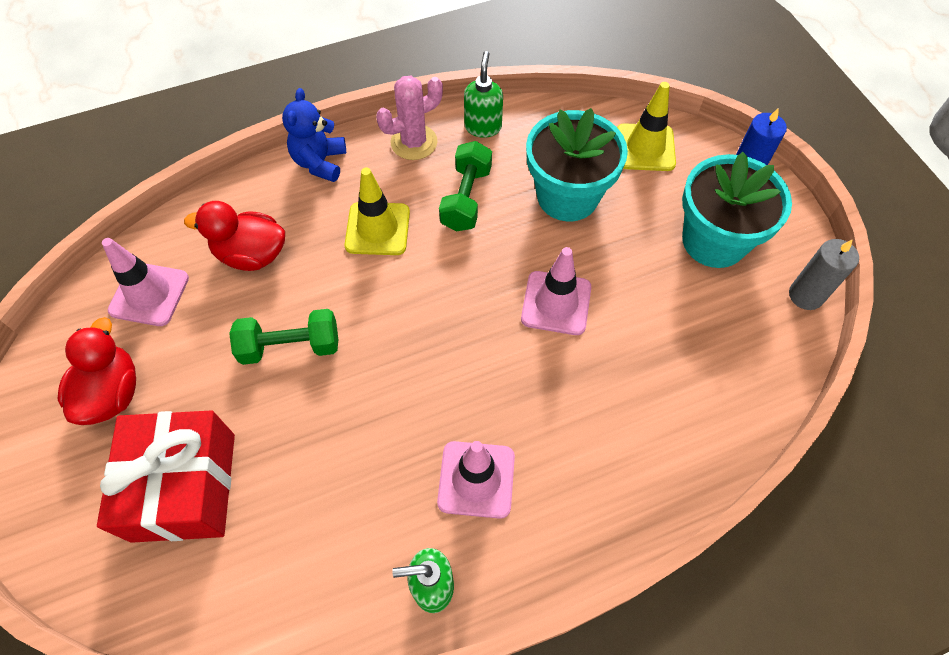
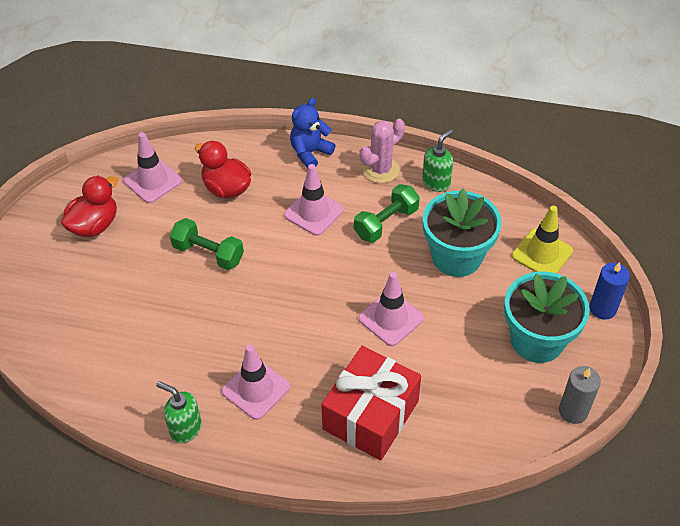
camera: 35 degrees right, 10 degrees down
(184, 486) = (96, 296): red gift -> red gift (370, 415)
(377, 229) = (313, 212): yellow traffic cone -> pink traffic cone
(414, 142) = (381, 170): pink cactus -> pink cactus turned 45 degrees counterclockwise

